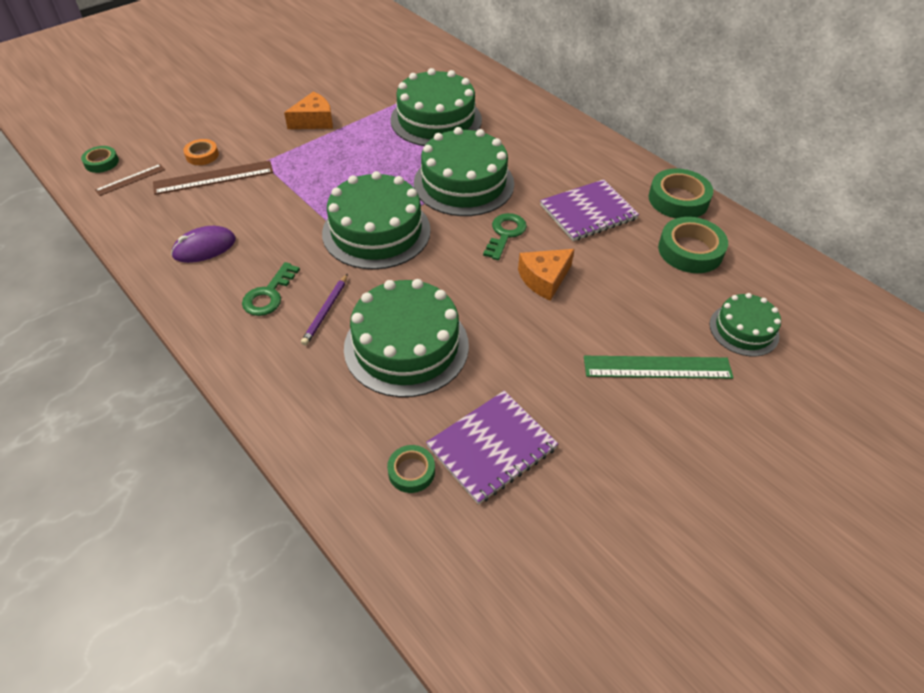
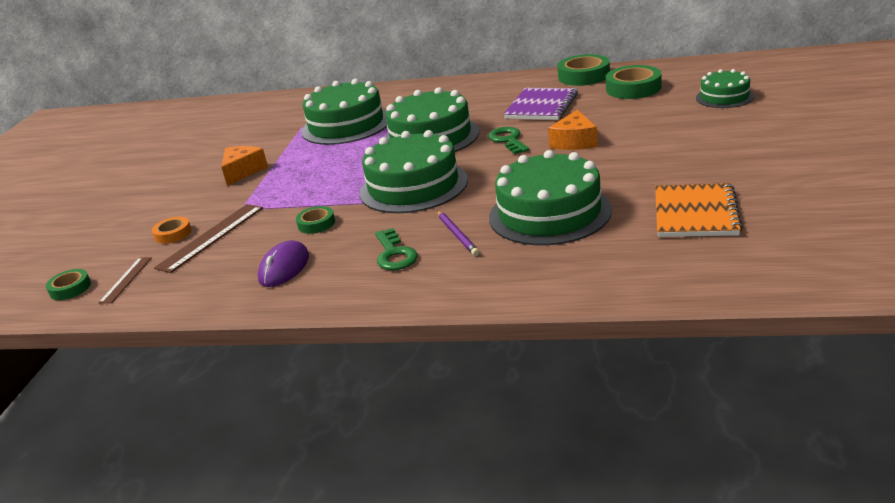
camera: 35 degrees left, 20 degrees down
(411, 471) = (672, 252): green tape -> green tape (316, 224)
(492, 447) = (695, 213): purple notebook -> orange notebook
(657, 367) = (713, 133): green ruler -> none

